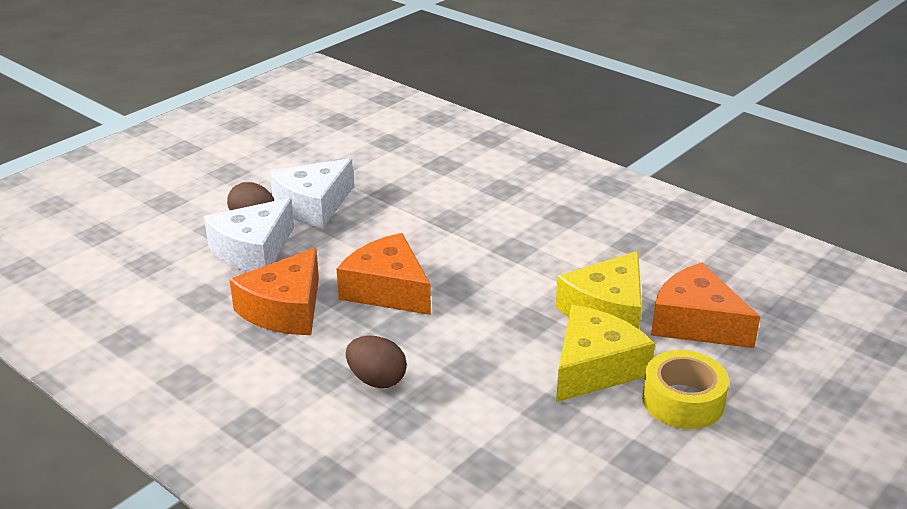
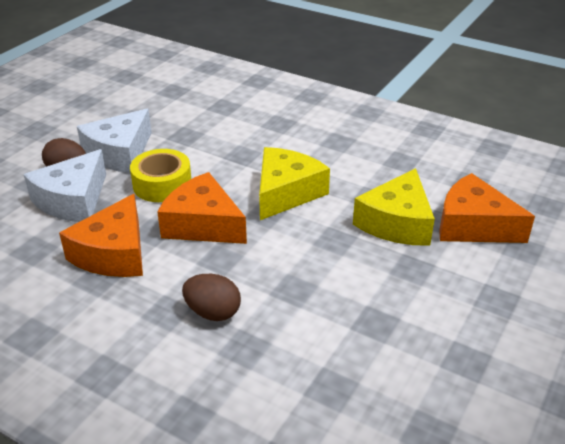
camera: 10 degrees left, 5 degrees up
(594, 368) = (401, 277): yellow cheese -> yellow cheese (286, 193)
(683, 401) = (485, 299): yellow tape -> yellow tape (162, 184)

